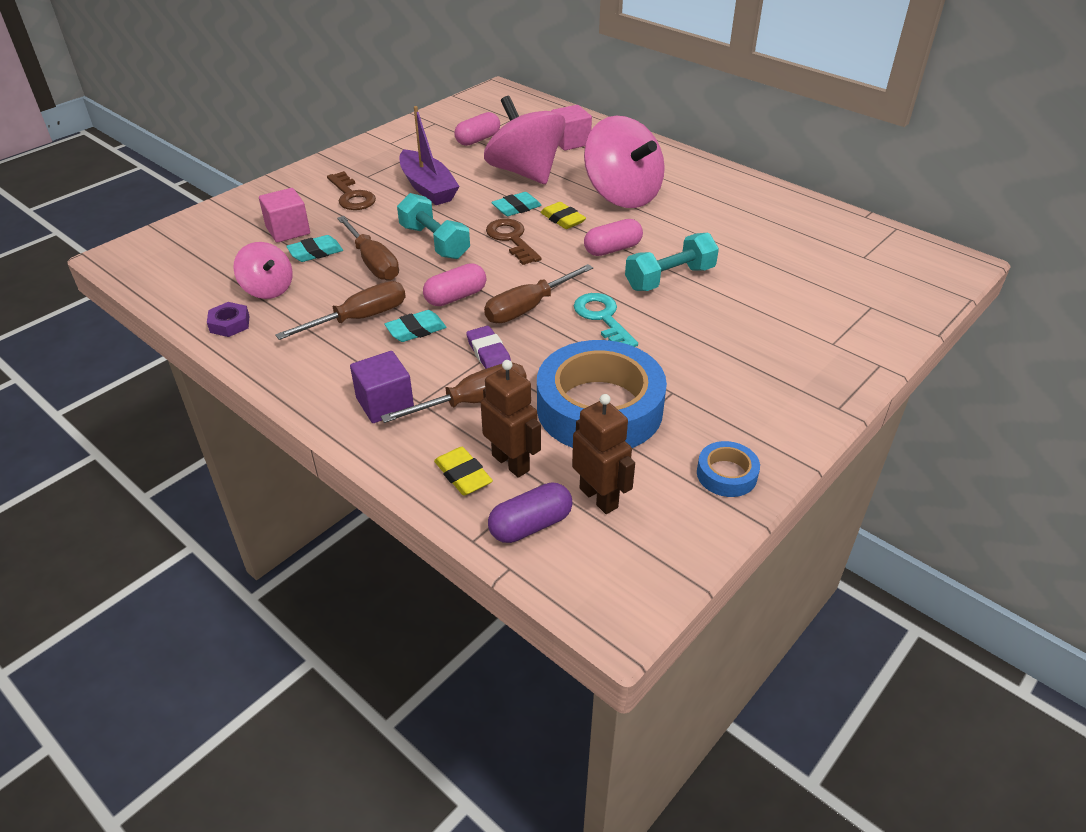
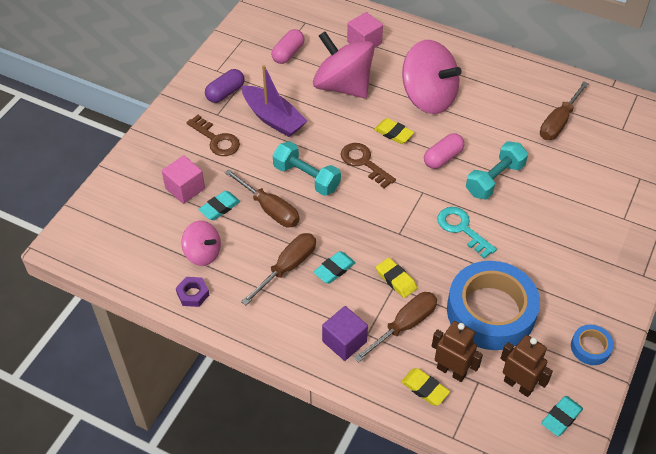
camera: 15 degrees left, 10 degrees up
(455, 297) = (348, 231): pink capsule -> none
(489, 353) = (396, 280): purple eraser -> yellow eraser
(516, 208) = (353, 128): turquoise eraser -> turquoise eraser (561, 417)
(527, 308) = (405, 231): brown screwdriver -> brown screwdriver (558, 123)
(530, 525) = (484, 417): purple capsule -> purple capsule (225, 93)

